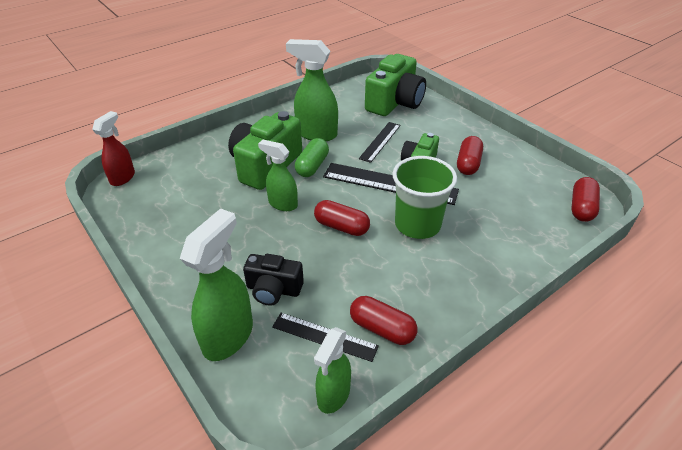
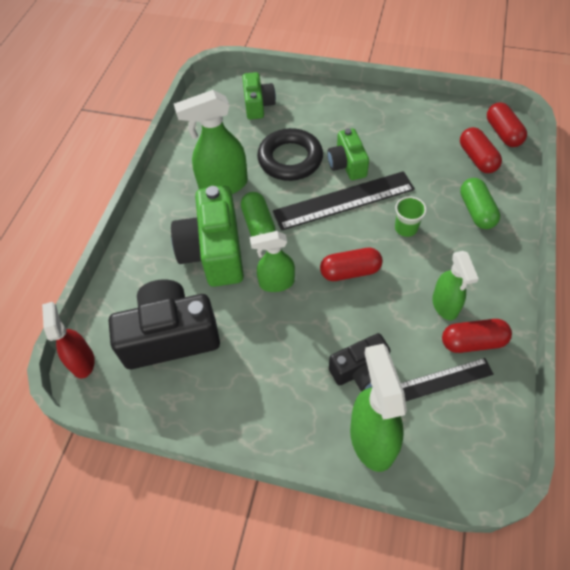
camera: 35 degrees left, 15 degrees up
(183, 194) = (170, 336): none -> black camera
(333, 395) = (495, 422): green spray bottle -> green spray bottle (445, 305)
(380, 141) = (290, 159): black ruler -> black ring
(395, 102) = (258, 105): green camera -> green camera, size x0.58
(417, 225) = (406, 228): green cup -> green cup, size x0.49
(468, 164) = (385, 139): red capsule -> red capsule (477, 158)
(492, 246) = (476, 211): none -> green capsule

